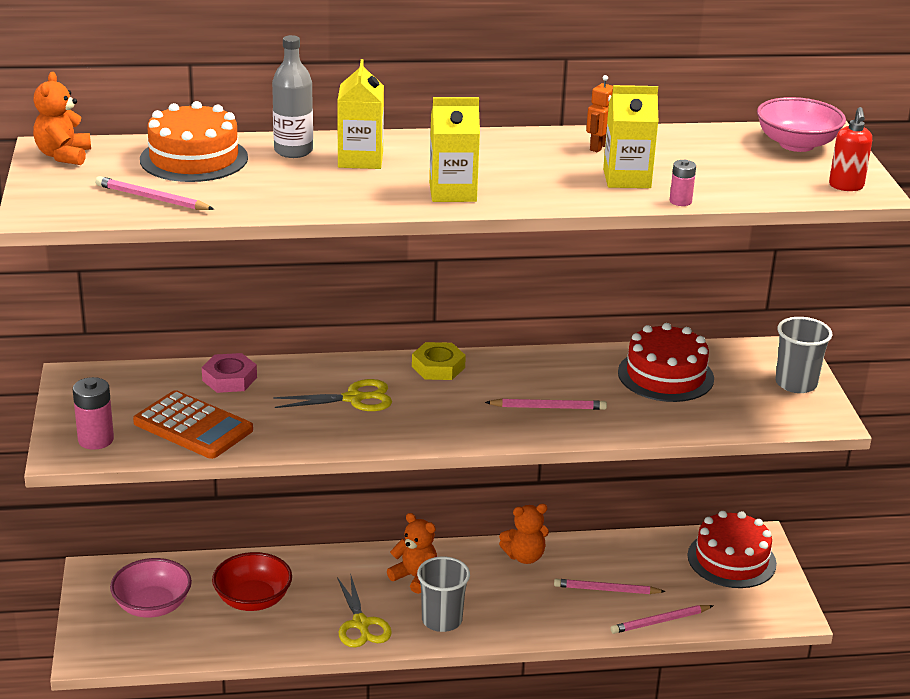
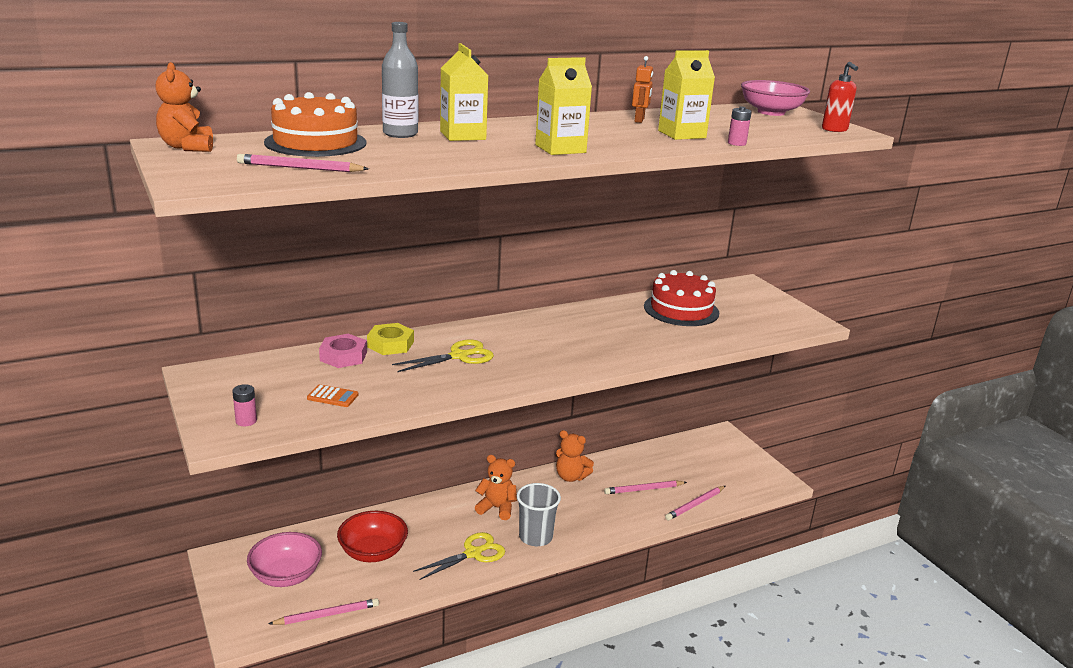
camera: 20 degrees left, 5 degrees down
(96, 440) = (246, 421): pink battery -> pink battery, size x0.60
(193, 426) = (332, 397): orange calculator -> orange calculator, size x0.45
(361, 624) = (473, 553): yellow scissors -> yellow scissors turned 90 degrees counterclockwise
(438, 367) = (511, 325): yellow nut -> yellow nut (390, 344)
(524, 557) = (571, 477): orange teddy bear -> orange teddy bear turned 60 degrees clockwise
(548, 407) = (615, 341): pink pencil -> pink pencil (327, 615)
(731, 559) = (715, 452): red cake -> none
(796, 384) = (772, 303): grey cup -> none

